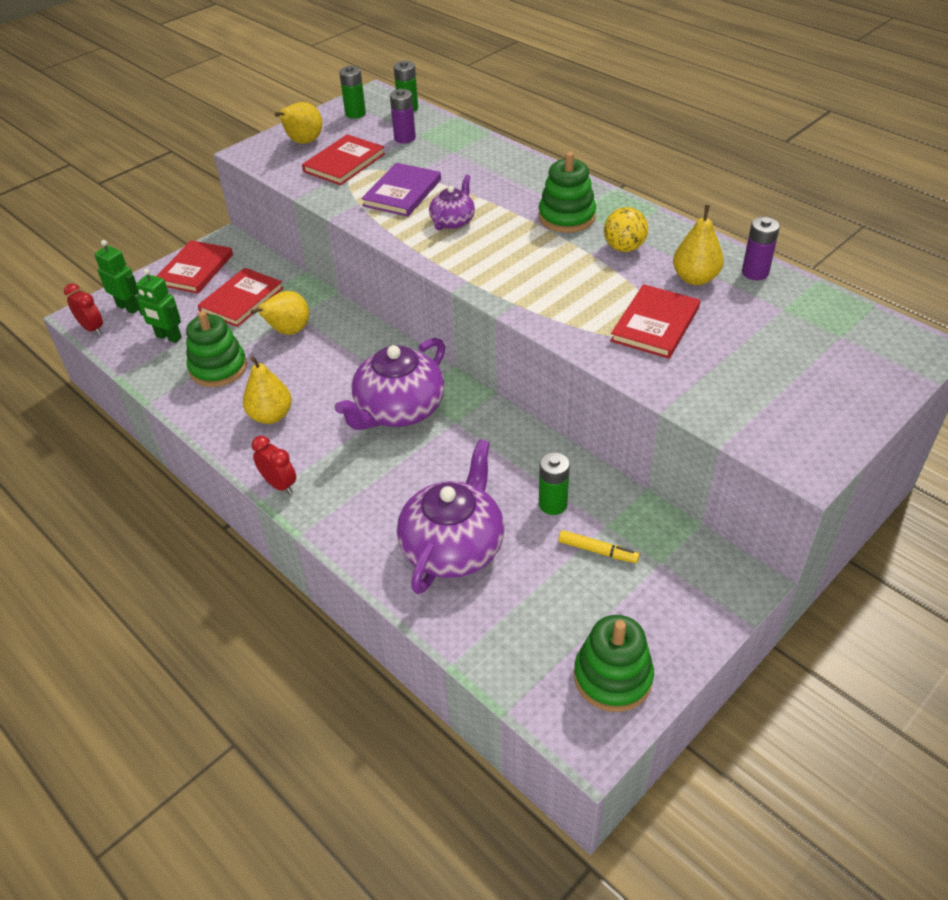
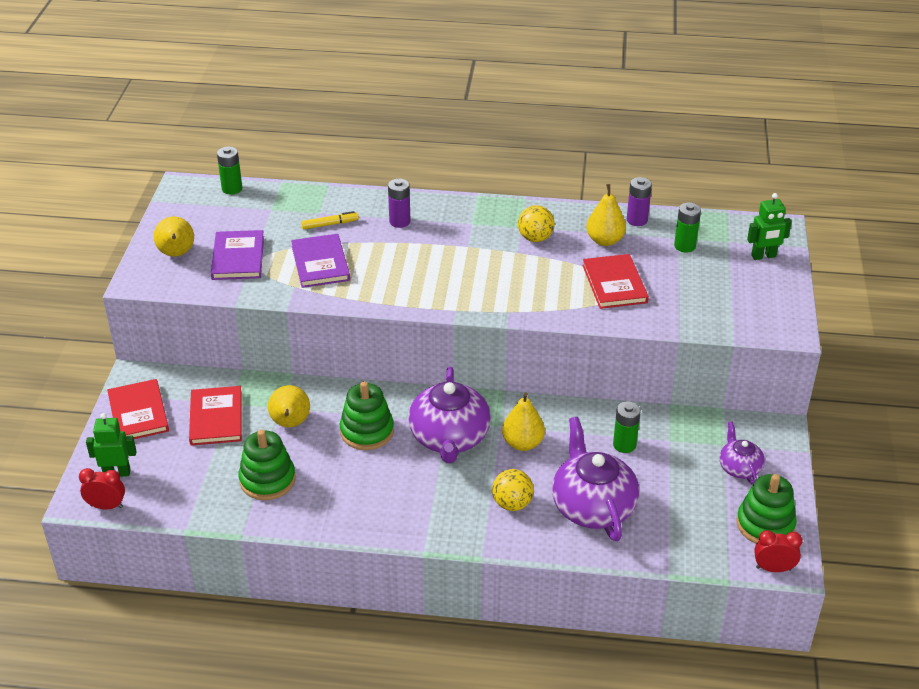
camera: 40 degrees left, 5 degrees down
(168, 337) = (190, 478): green robot -> green robot (763, 256)
(271, 416) = (357, 492): yellow pear -> yellow pear (522, 443)
(279, 485) = (426, 534): red clock -> red clock (773, 568)
(344, 163) = (238, 258): red book -> purple book
(355, 114) = (190, 210): green battery -> green battery (684, 246)
(383, 500) = (512, 504): none -> yellow ball
(404, 138) = (263, 216): purple battery -> purple battery (399, 221)
(453, 221) = (389, 269): purple teapot -> purple teapot (739, 467)
(567, 217) = (469, 231): green stacking toy -> green stacking toy (367, 431)
(597, 551) = (681, 458): yellow marker -> yellow marker (330, 224)

